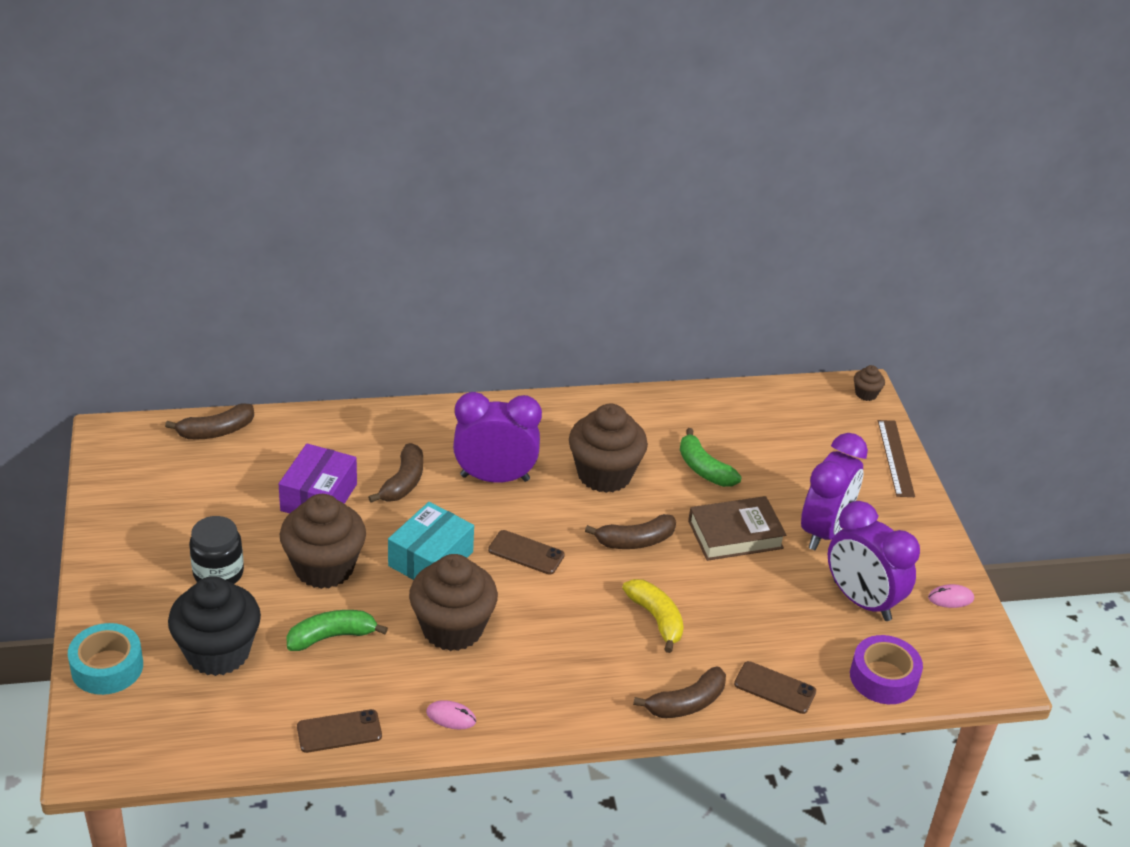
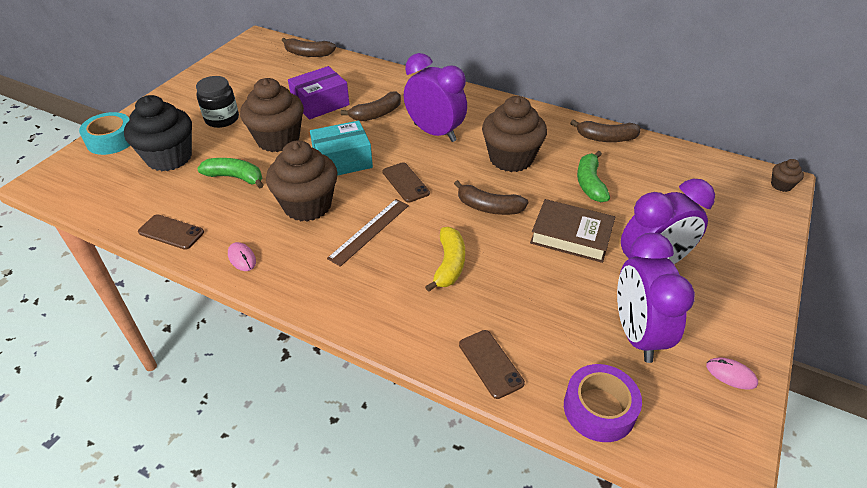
camera: 40 degrees right, 5 degrees up
(686, 703) = (407, 336): brown banana -> brown banana (606, 138)
(896, 458) = (770, 240): brown ruler -> brown ruler (369, 231)

